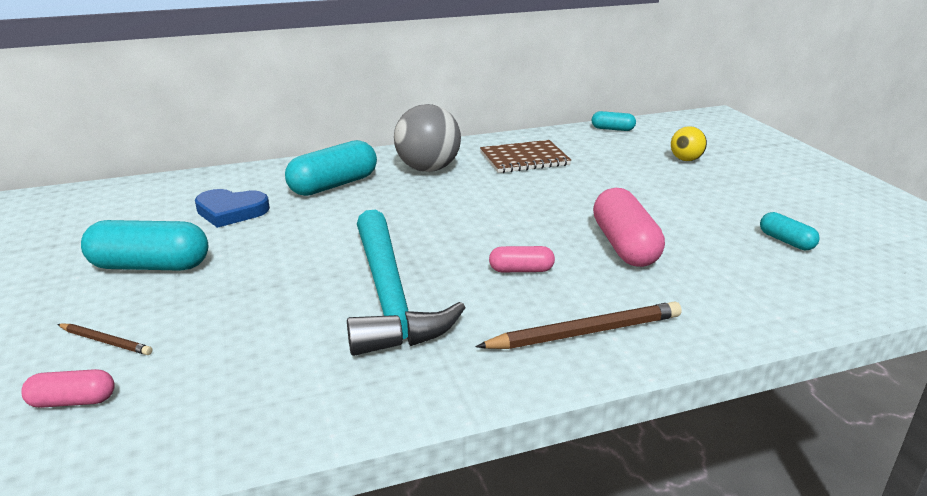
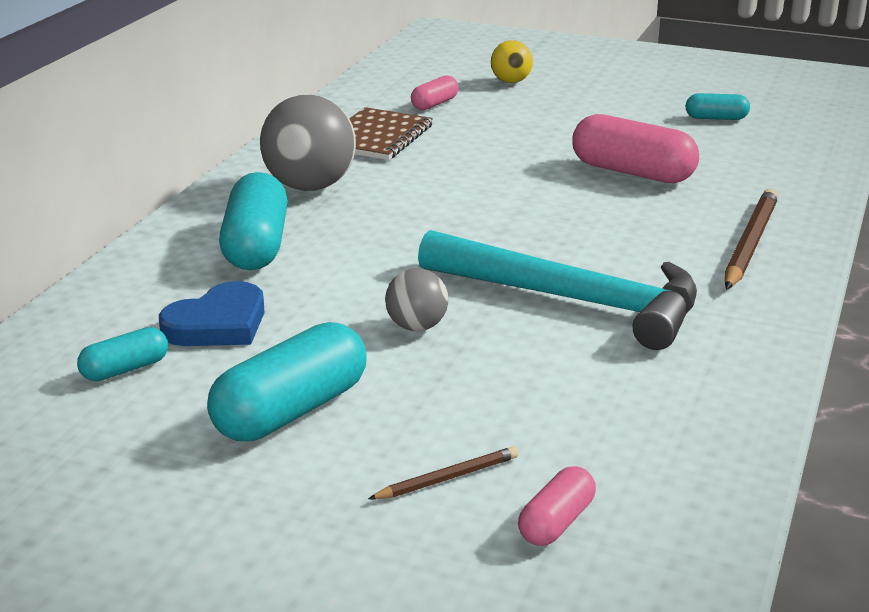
camera: 50 degrees left, 0 degrees up
(289, 261) = (416, 327): none -> grey ball
(521, 270) = (611, 227): pink capsule -> pink capsule (435, 104)
(612, 129) = (383, 76): turquoise capsule -> turquoise capsule (125, 369)

